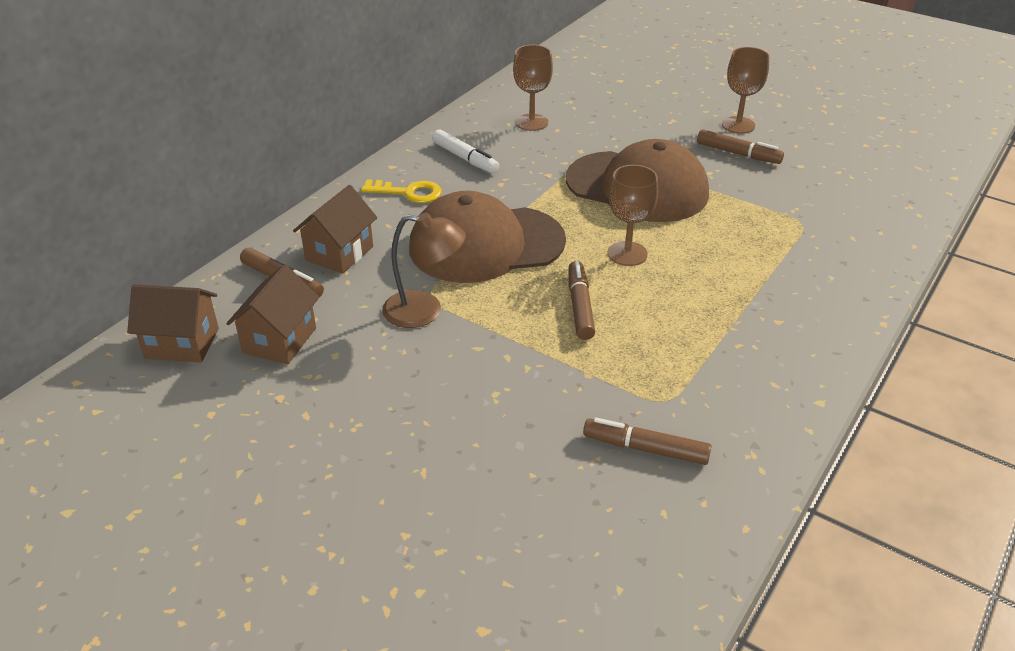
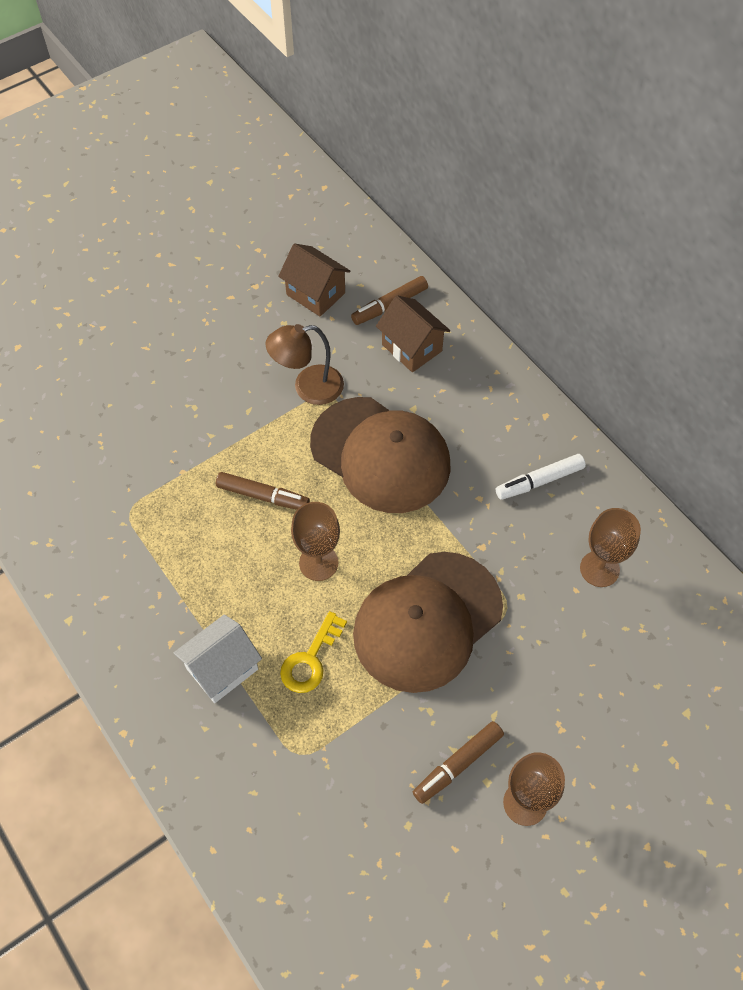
camera: 110 degrees right, 20 degrees up
(182, 343) = (339, 241): brown house -> none
(408, 193) = (490, 417): yellow key -> yellow key (310, 659)
(425, 311) = (308, 387): brown lamp -> brown lamp turned 45 degrees clockwise
(486, 244) = (380, 455): brown cap -> brown cap turned 120 degrees clockwise
(645, 448) = (92, 478): brown marker -> none
(773, 282) = (222, 668): none -> white house

